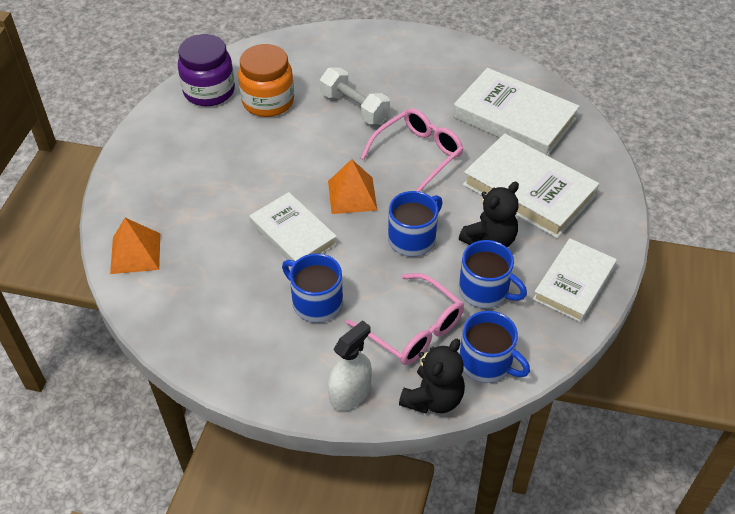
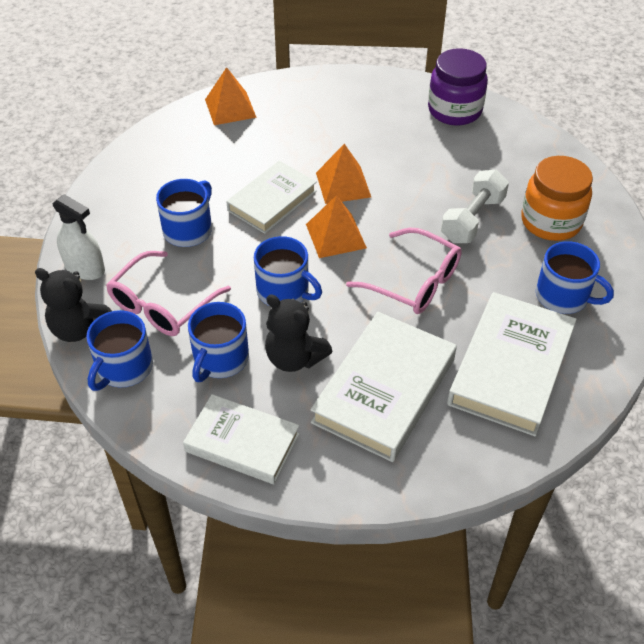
camera: 80 degrees right, 0 degrees up
(268, 101) = (455, 153): orange jar -> orange jar (551, 222)
(286, 181) = (343, 185): none -> orange pyramid
(449, 77) = (563, 296): none -> blue mug

